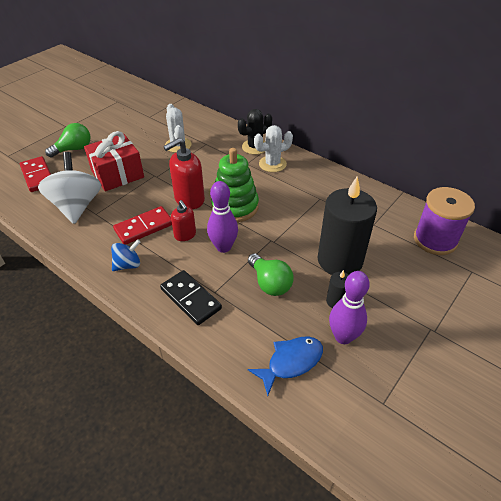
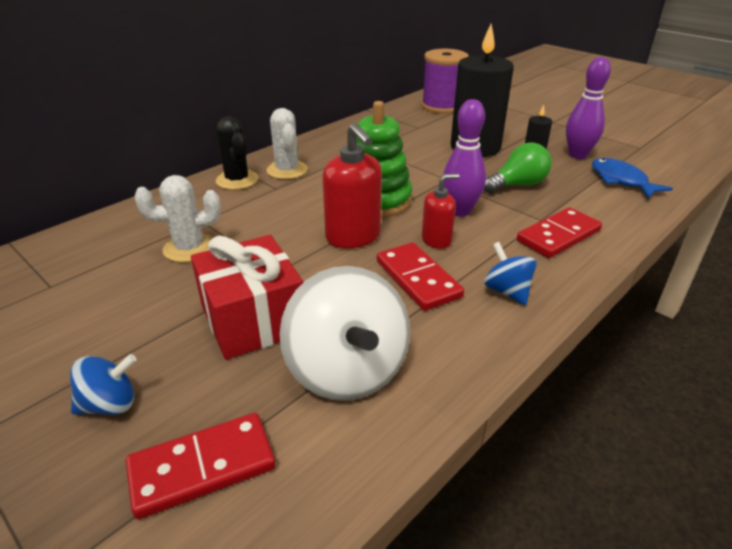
camera: 85 degrees left, 10 degrees down
(74, 149) = (110, 404): green light bulb -> blue spinning top
(77, 206) = (347, 371): white spinning top -> white spinning top turned 105 degrees counterclockwise
(191, 299) = (558, 236): black domino -> red domino

